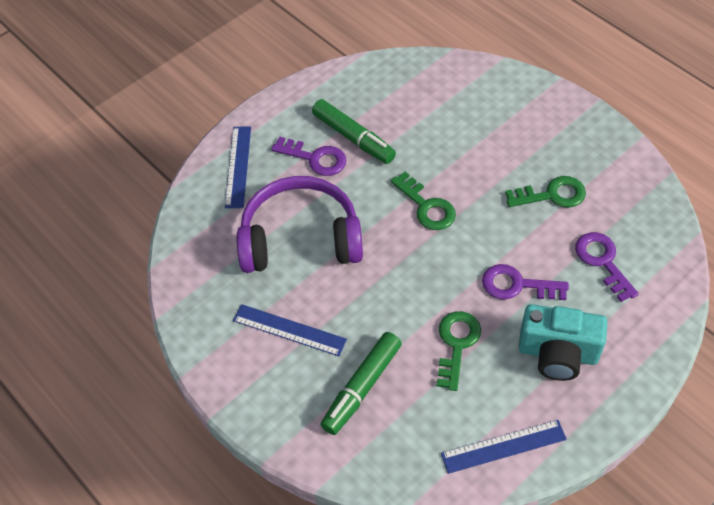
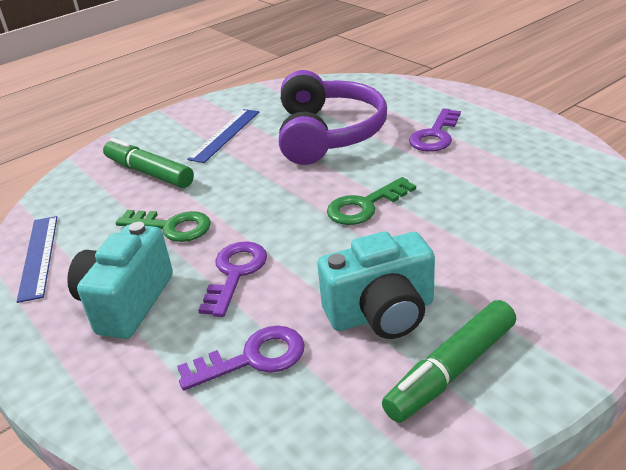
camera: 95 degrees right, 20 degrees down
(238, 166) = (421, 98): blue ruler -> none
(353, 137) = (469, 155): green marker -> green marker (451, 370)
(552, 195) = (381, 313): green key -> turquoise camera

